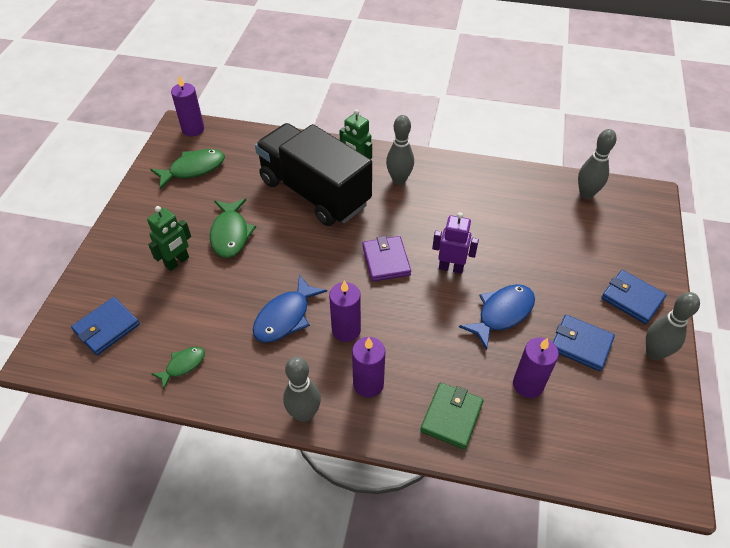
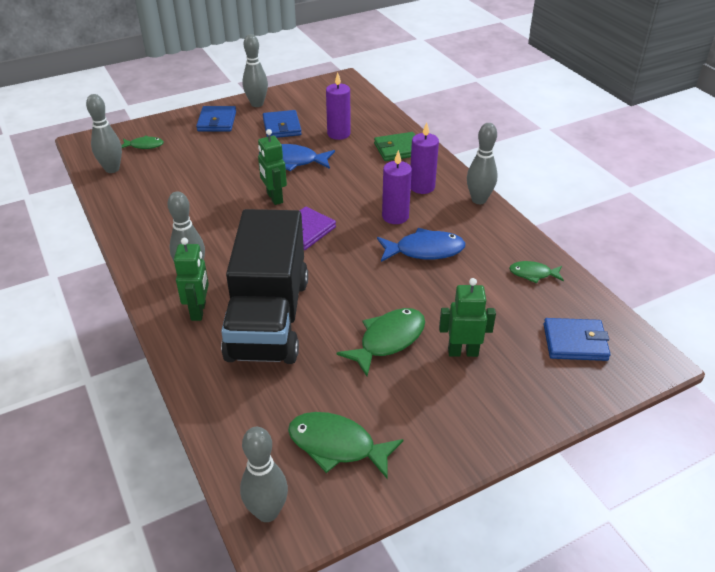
camera: 130 degrees left, 10 degrees down
(193, 129) = (267, 512): purple candle -> grey bowling pin
(451, 268) = (274, 198): purple robot -> green robot
(616, 228) = (144, 145): none -> green fish

